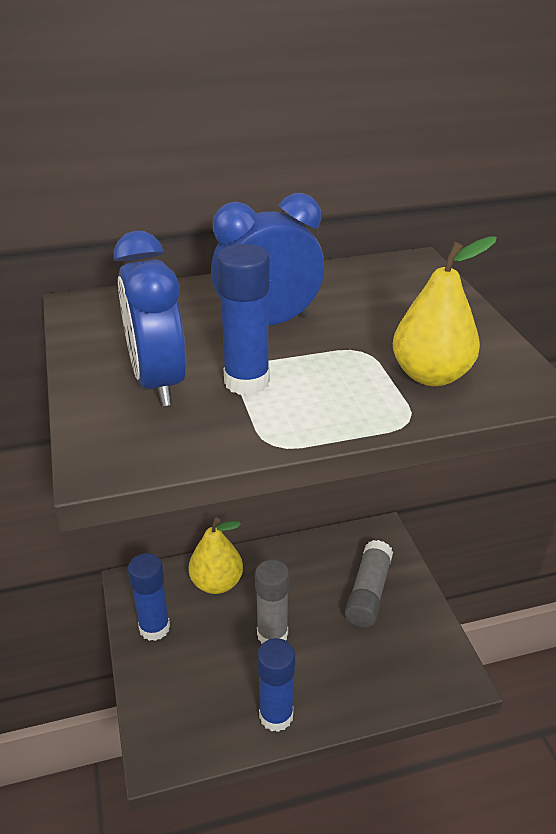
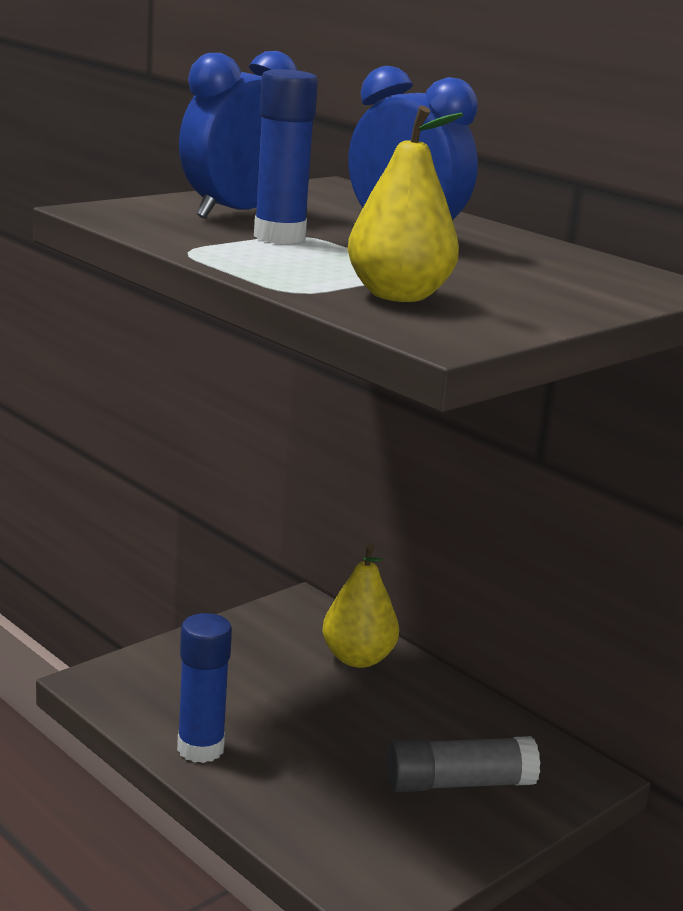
camera: 60 degrees right, 15 degrees down
(154, 628) = (255, 634): blue glue stick -> none
(272, 634) = (316, 718): grey glue stick -> none

